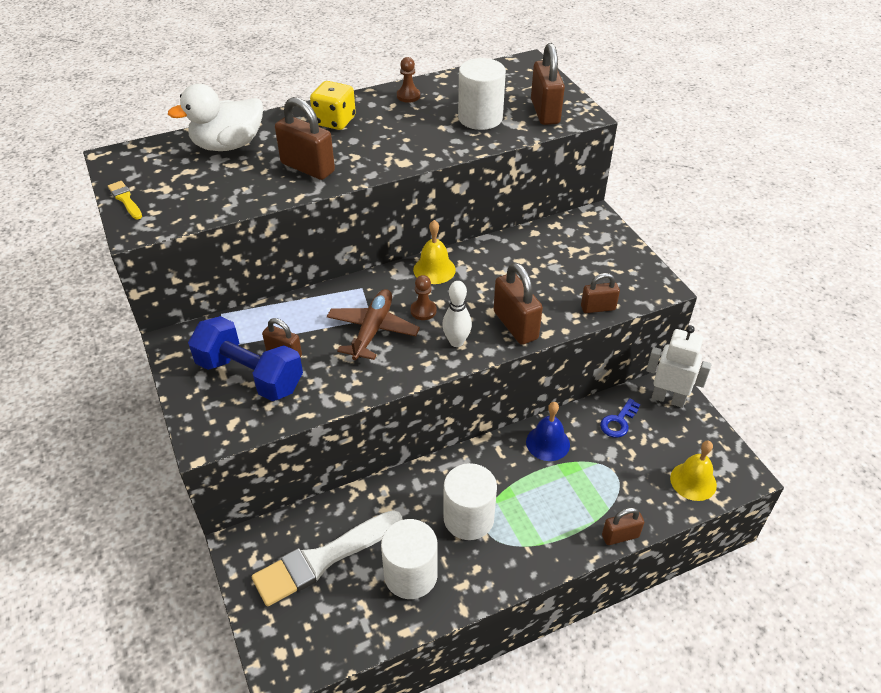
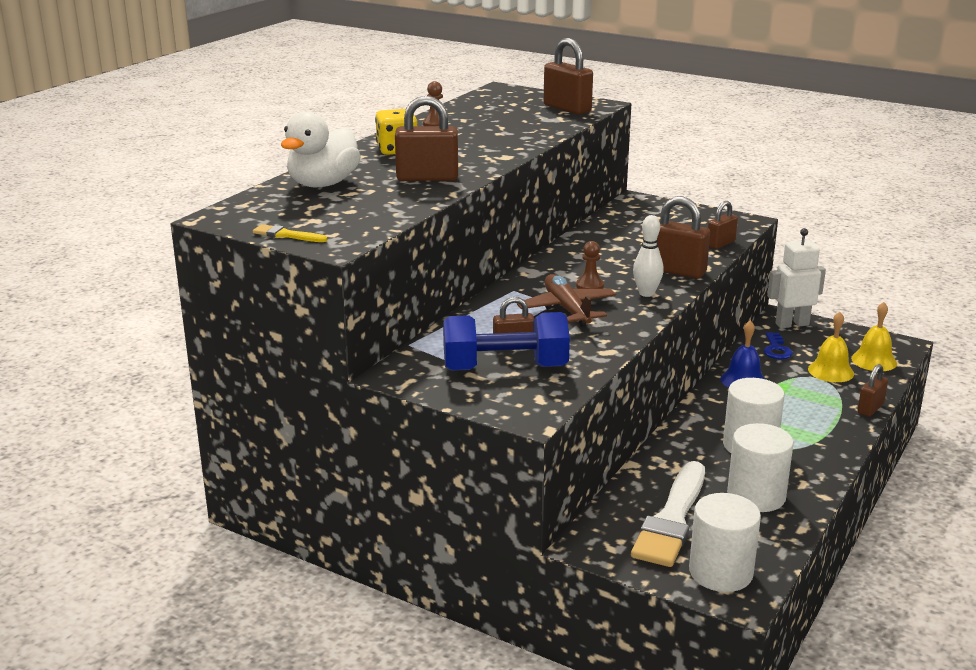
camera: 35 degrees left, 20 degrees down
(434, 269) = (558, 262): yellow bell -> yellow bell (831, 371)
(480, 118) = (521, 122): white cylinder -> white cylinder (720, 572)

